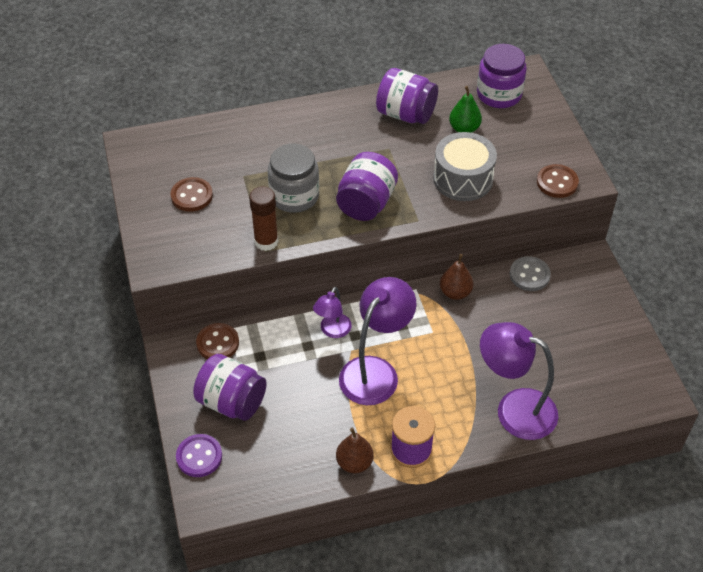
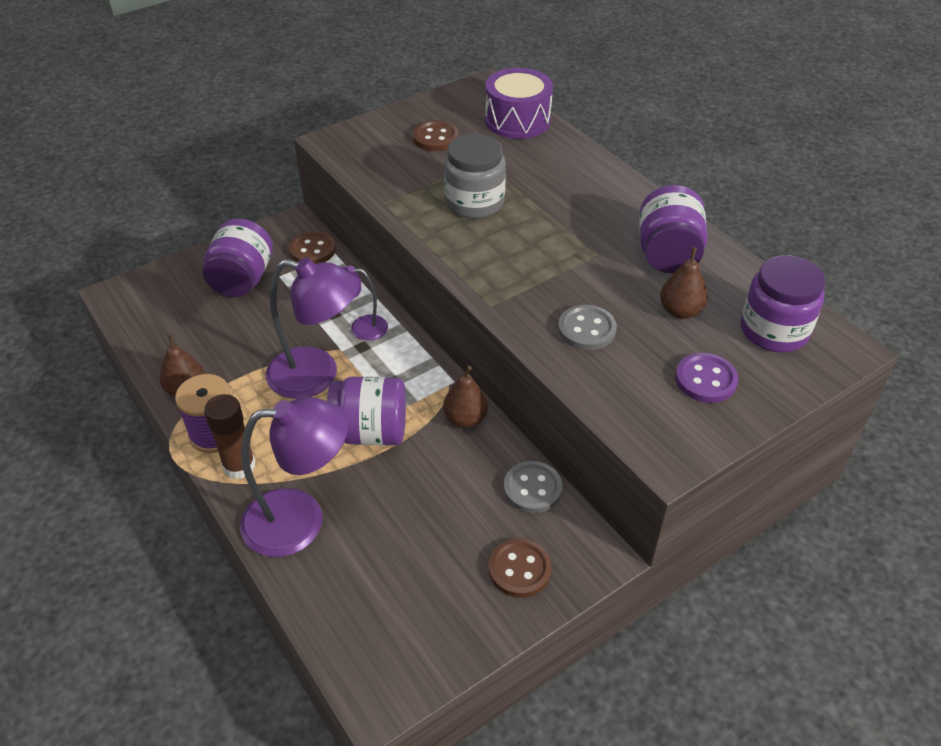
camera: 70 degrees right, 5 degrees down
(197, 139) = (517, 120): none -> purple drum
(199, 456) = (171, 276): purple button -> purple button (705, 380)
(266, 241) = (397, 200): brown glue stick -> brown glue stick (239, 466)
(366, 203) = (494, 257): purple jar -> purple jar (370, 432)
(463, 179) = (586, 329): grey drum -> grey button
(464, 128) = (680, 311): green pear -> brown pear
(514, 409) = (300, 520): purple lamp -> purple lamp turned 75 degrees clockwise
(557, 182) = (641, 426): brown button -> brown button (519, 569)

